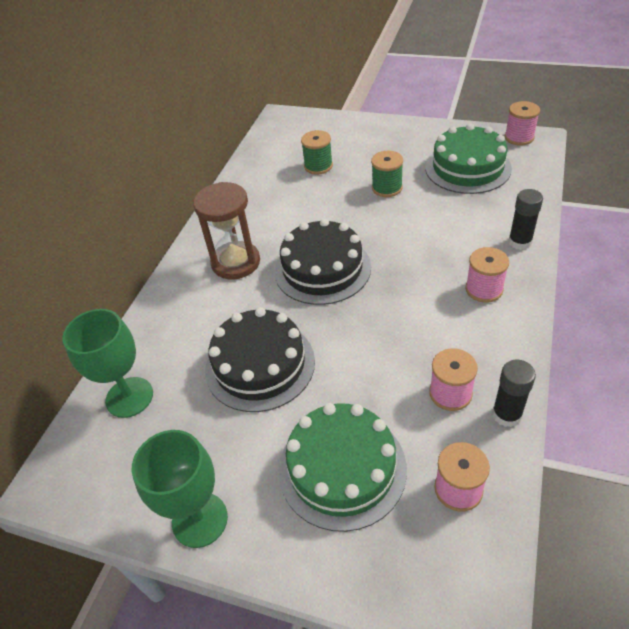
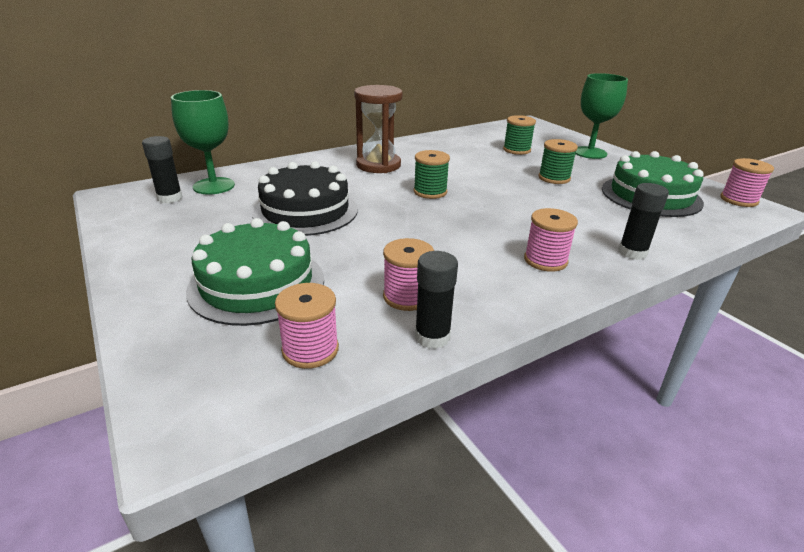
camera: 35 degrees right, 15 degrees down
(114, 444) = (170, 198): none -> black glue stick
(200, 520) = (140, 252): green goblet -> green goblet (589, 153)
(322, 269) = (430, 192): black cake -> green spool

